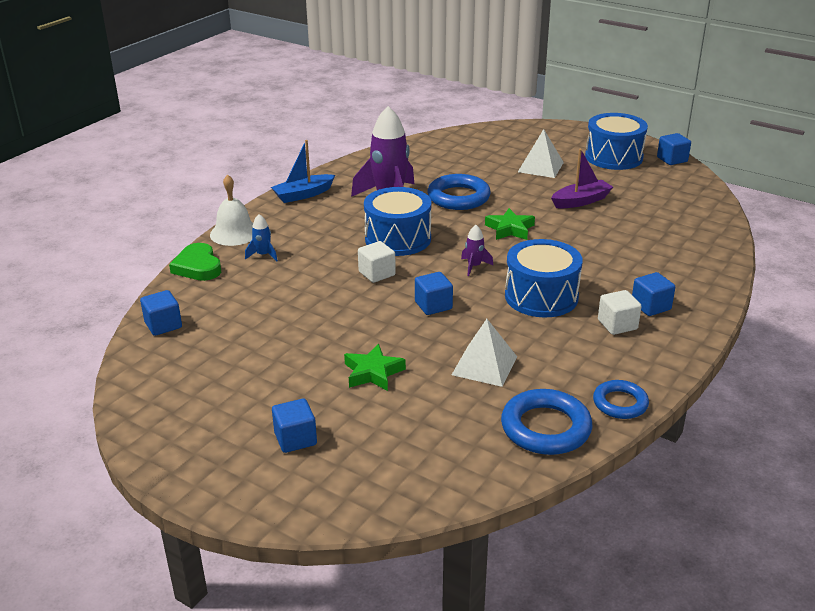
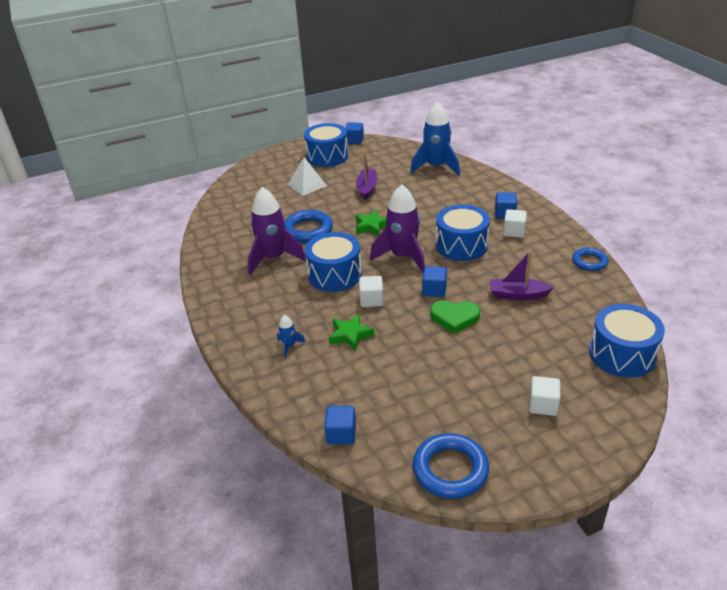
camera: 55 degrees left, 5 degrees up
(198, 266) = (269, 388): green heart -> green heart (454, 318)
(234, 233) = (237, 351): white bell -> none
(295, 439) = (543, 405): blue cube -> white cube
(303, 195) = (219, 296): blue boat -> none
(373, 373) = (491, 344): green star -> green star (350, 335)
(442, 479) = (622, 354): none -> blue drum
(474, 266) = (402, 257): purple rocket -> purple rocket, size x2.29
(484, 365) = (518, 295): white pyramid -> purple boat
(545, 428) = (596, 296): blue ring -> blue ring (450, 469)
(691, 227) = (436, 167): none -> blue rocket

